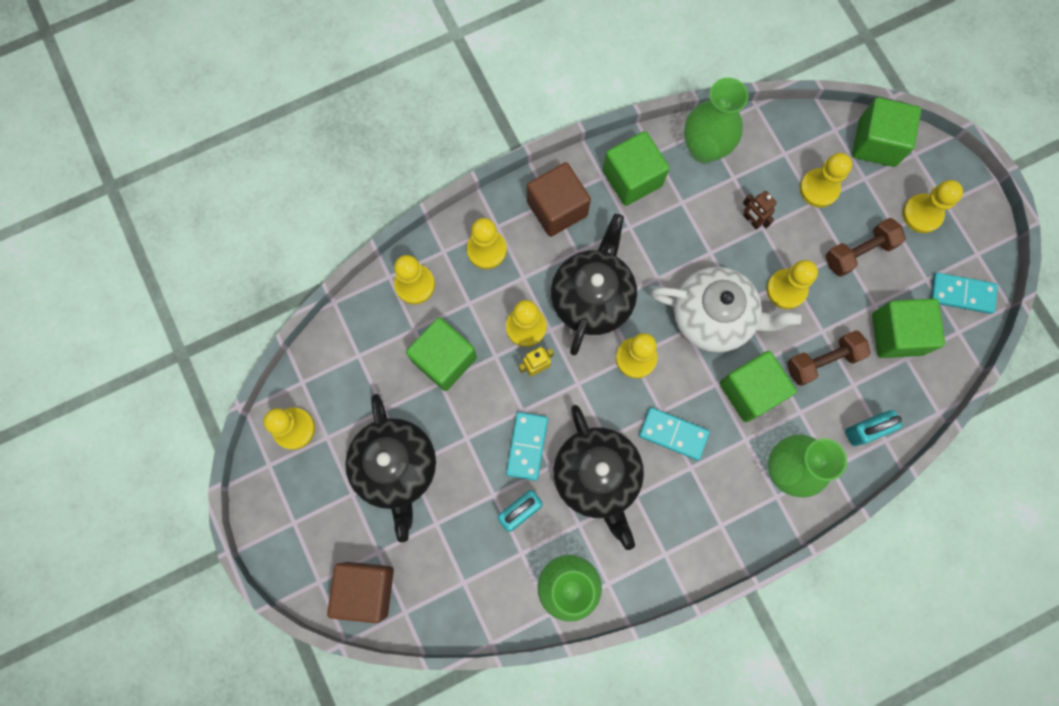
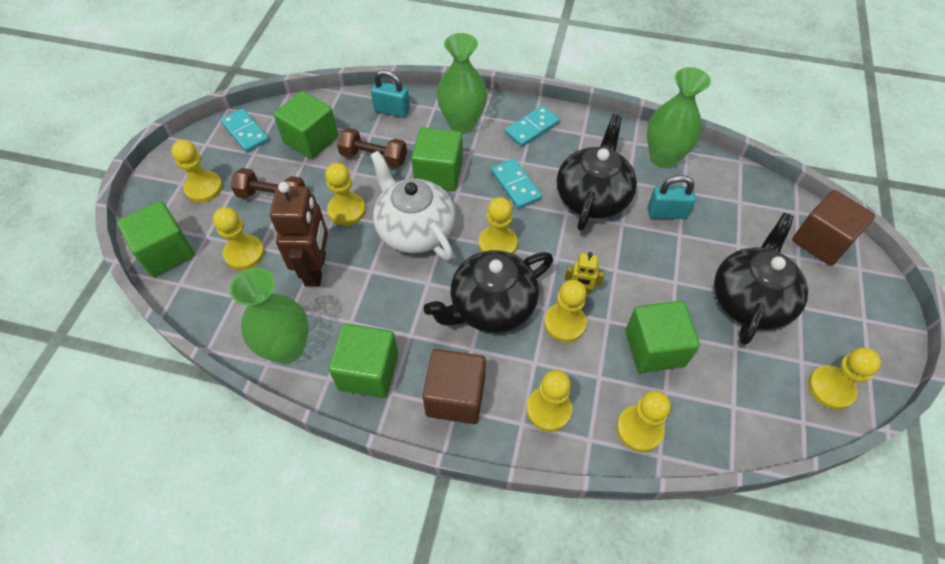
camera: 140 degrees left, 20 degrees down
(527, 446) = (630, 246): turquoise domino -> turquoise domino (532, 128)
(751, 220) = (316, 269): brown robot -> brown robot, size x2.06

